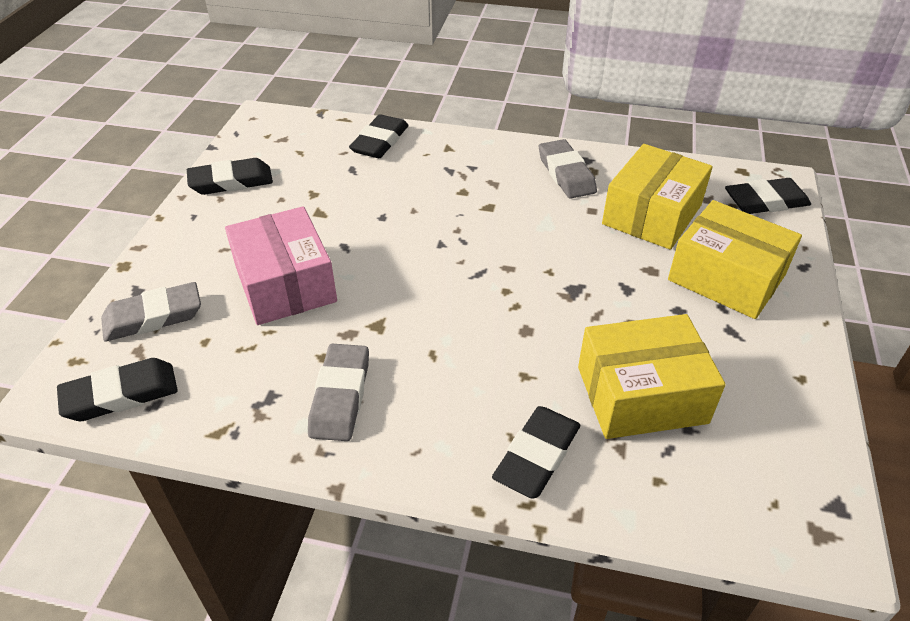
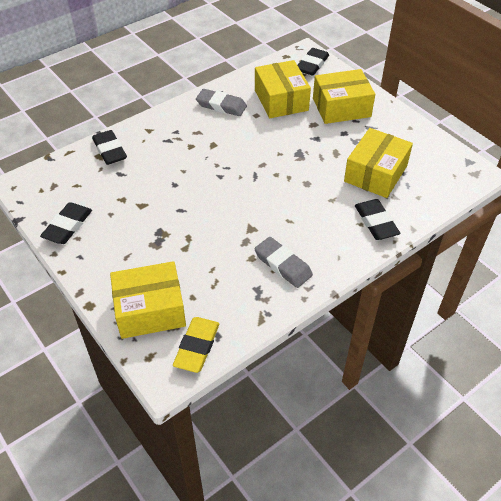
camera: 50 degrees left, 5 degrees up
(121, 395) = (197, 347): black eraser -> yellow eraser
(153, 317) = (150, 310): grey eraser -> yellow box
(285, 284) = (184, 246): pink box -> none

